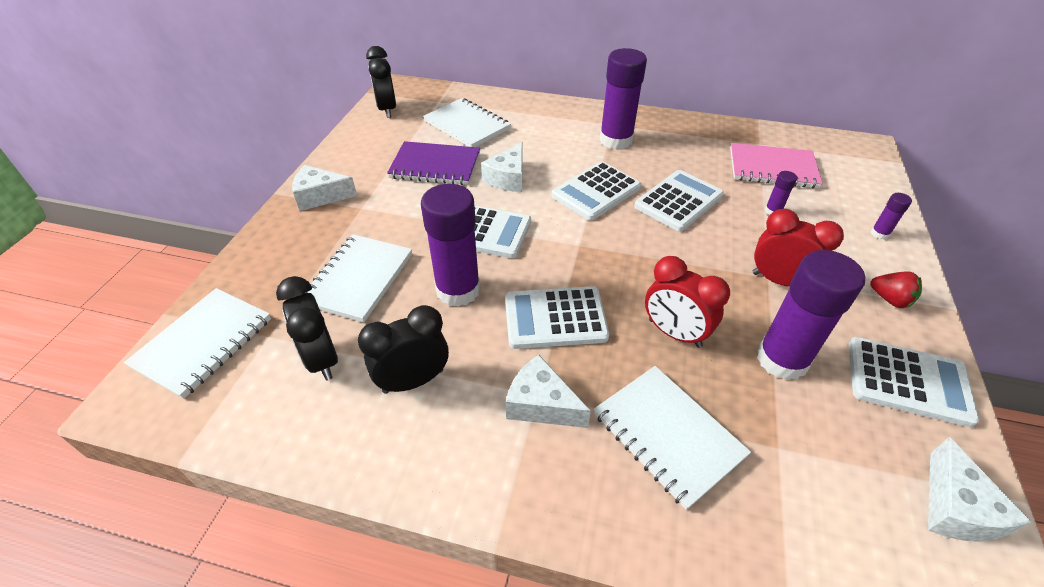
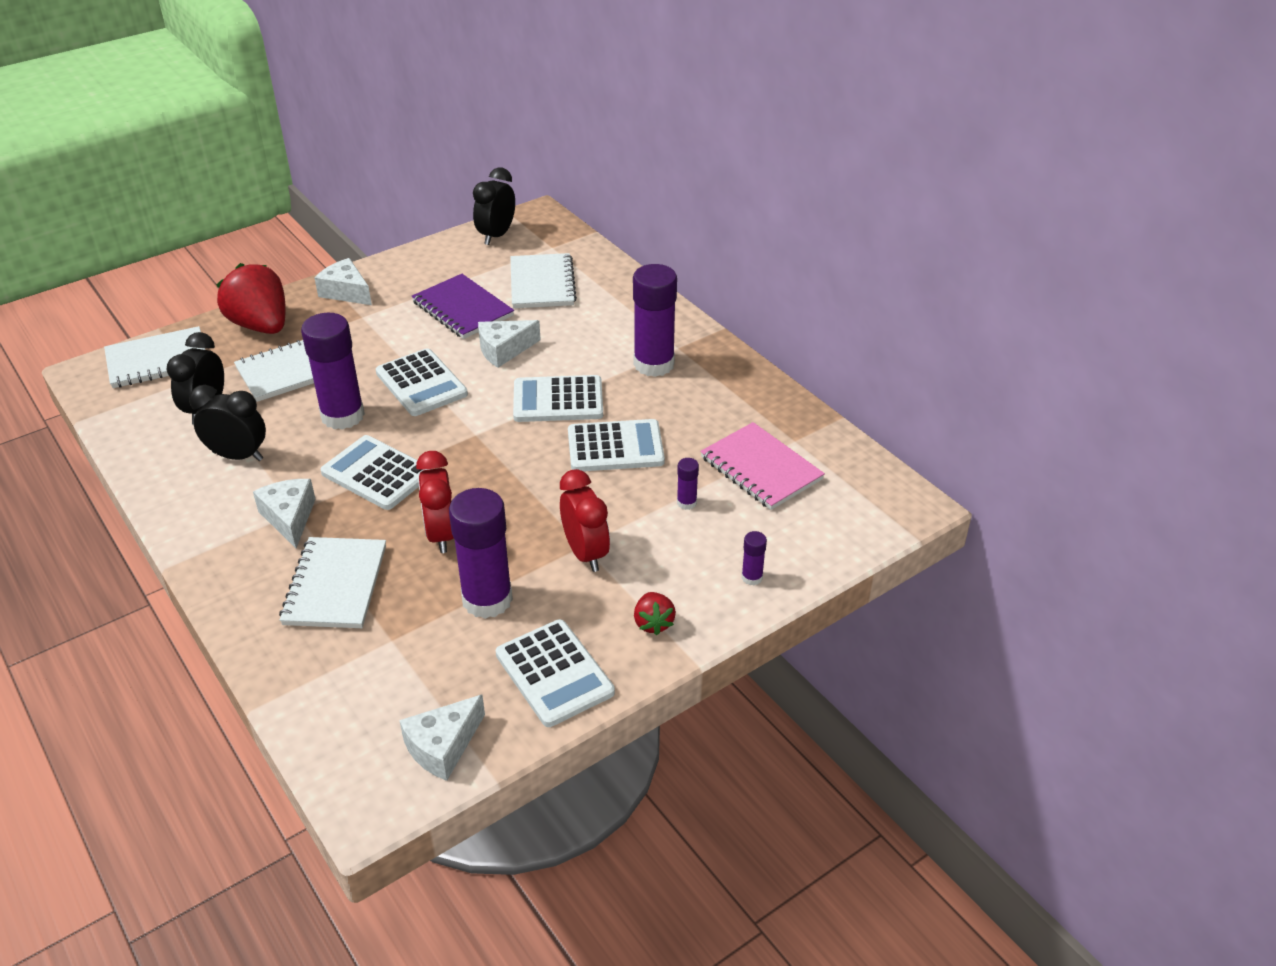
camera: 40 degrees right, 5 degrees down
(276, 258) = (261, 325): none -> red strawberry

